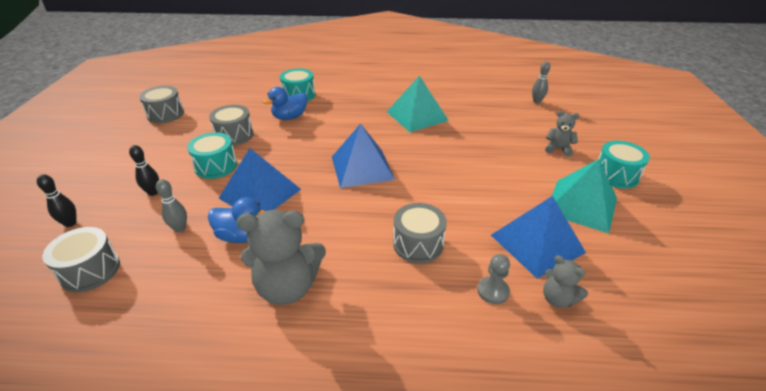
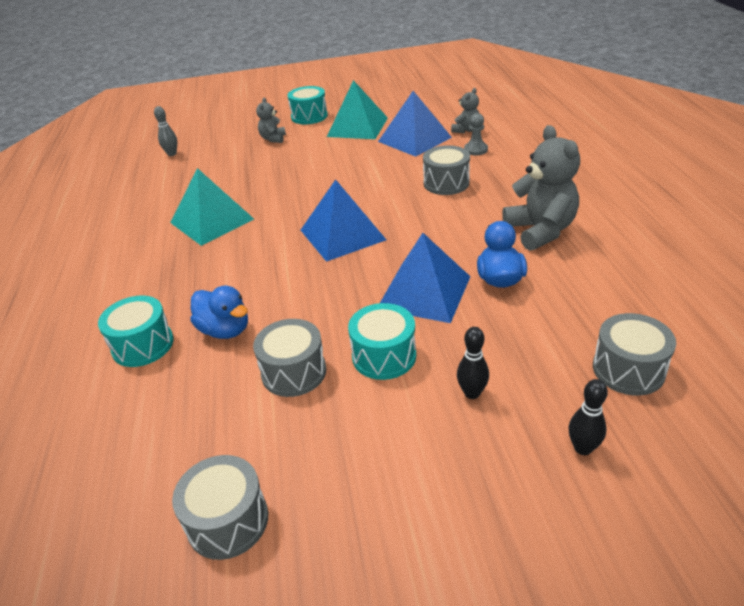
camera: 100 degrees left, 0 degrees up
(180, 228) = (519, 330): grey bowling pin -> none

